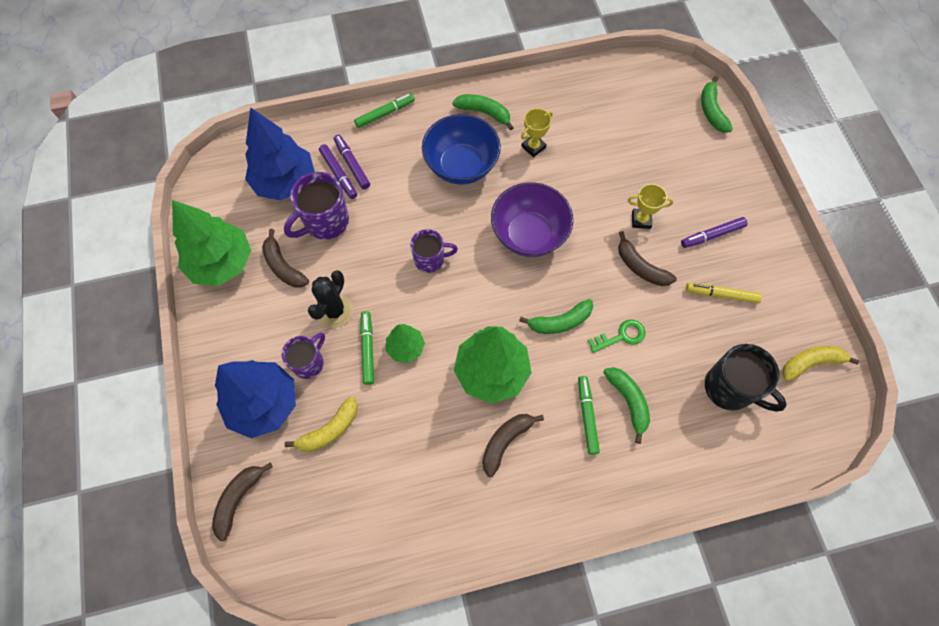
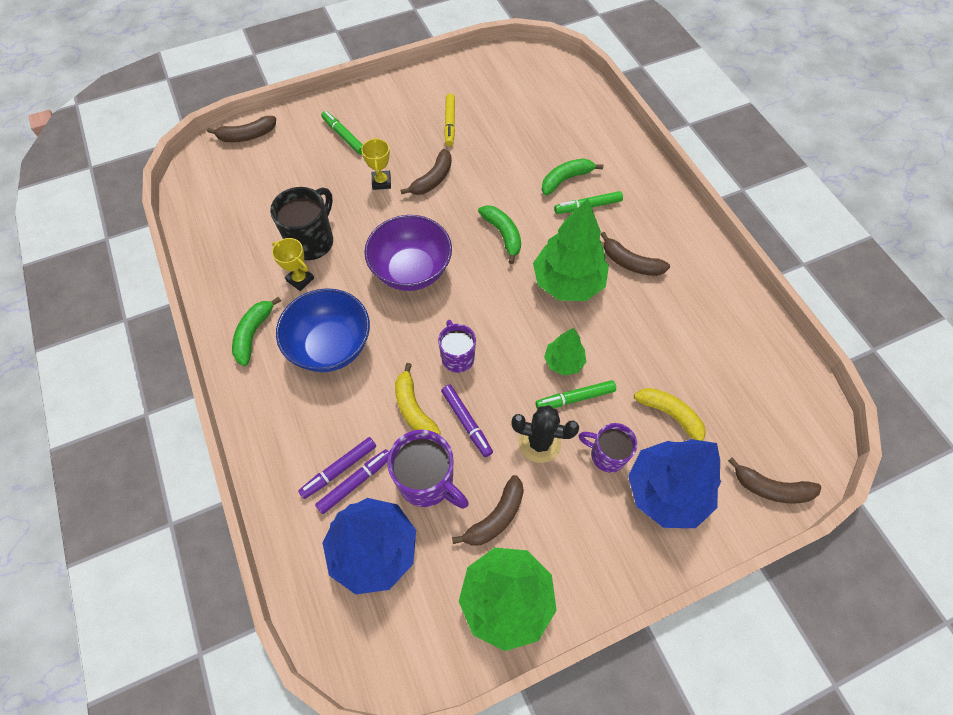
camera: 100 degrees left, 5 degrees down
(385, 113) = (257, 446): green marker -> green marker (344, 136)
(621, 336) = (506, 188): green key -> none
(711, 111) = (247, 136): green banana -> brown banana
(712, 235) = (390, 131): purple marker -> purple marker (466, 422)
(730, 388) = (535, 116): black mug -> black mug (312, 241)
(810, 363) = (499, 70): yellow banana -> yellow banana (414, 408)

